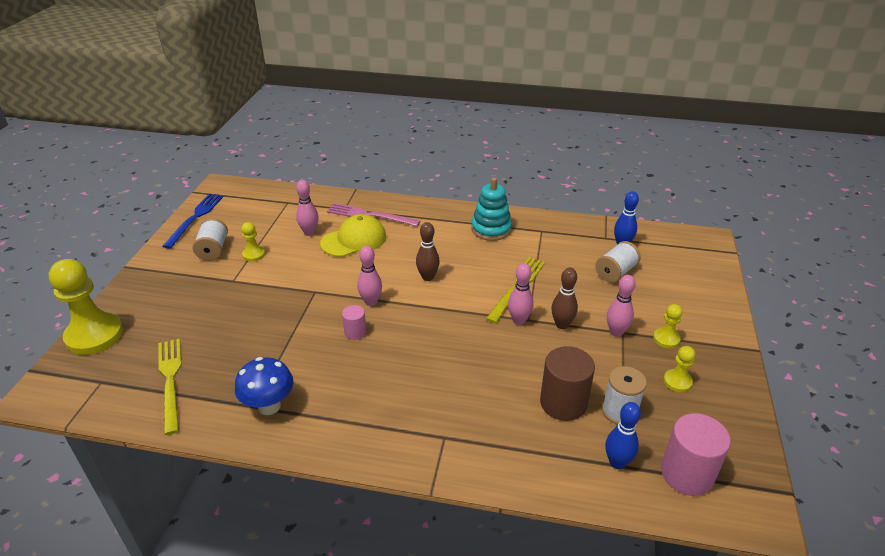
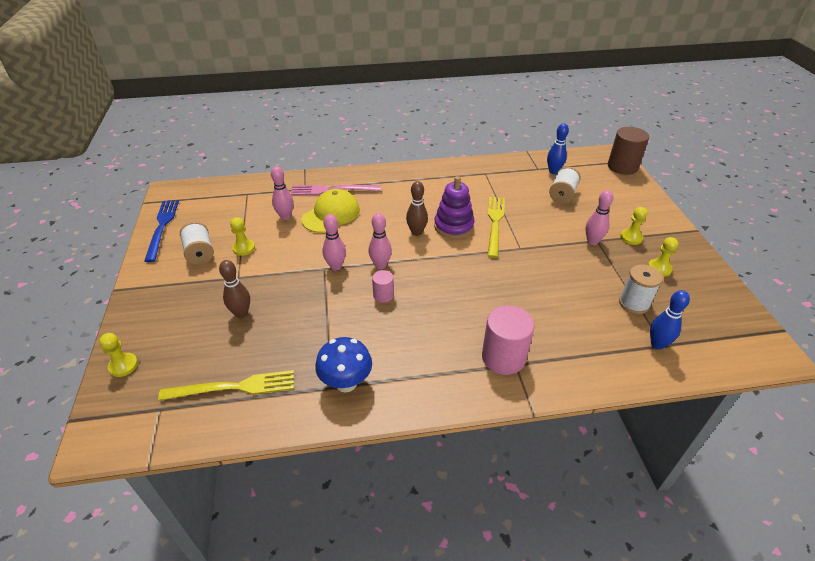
camera: 20 degrees left, 5 degrees up
(94, 335) = (123, 365): yellow pawn -> yellow pawn, size x0.48
(170, 381) = (234, 387): yellow fork -> yellow fork turned 120 degrees clockwise
(470, 280) = (453, 226): none -> purple stacking toy
(491, 229) = (444, 180): turquoise stacking toy -> none
(519, 320) = (513, 250): pink bowling pin -> pink bowling pin (336, 266)
(562, 325) = (548, 246): brown bowling pin -> brown bowling pin (241, 313)
(563, 403) = (589, 308): brown cylinder -> brown cylinder (622, 167)
(687, 474) = (710, 337): pink cylinder -> pink cylinder (503, 357)

